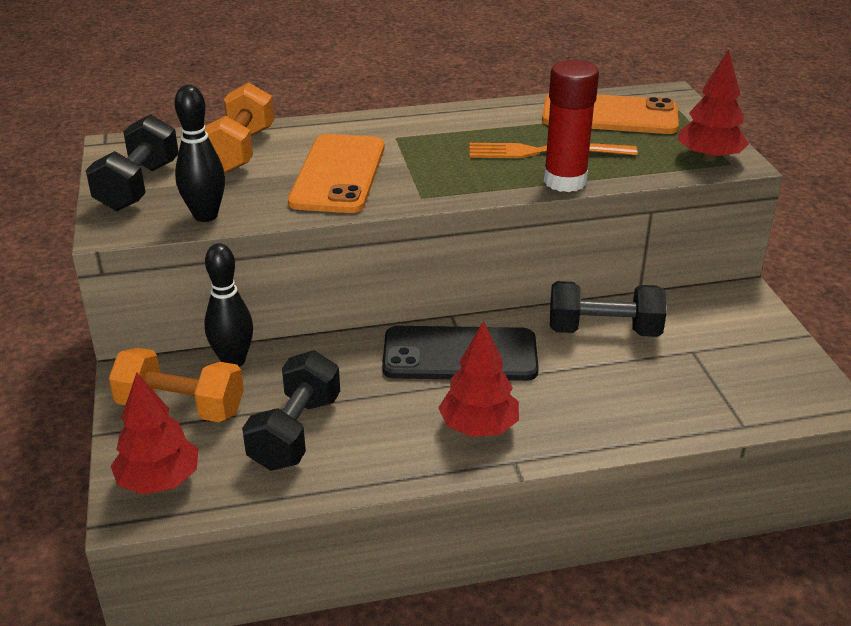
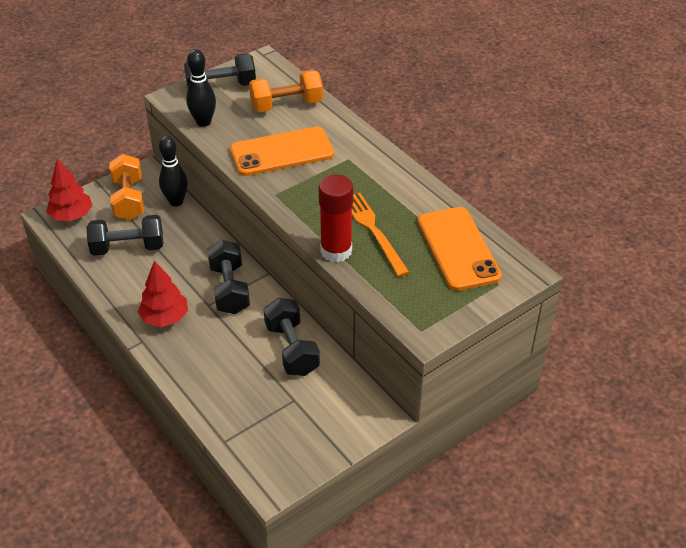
camera: 65 degrees right, 10 degrees up
(460, 355) = (229, 289): black phone -> black dumbbell
(709, 158) = (422, 316): red tree -> none

